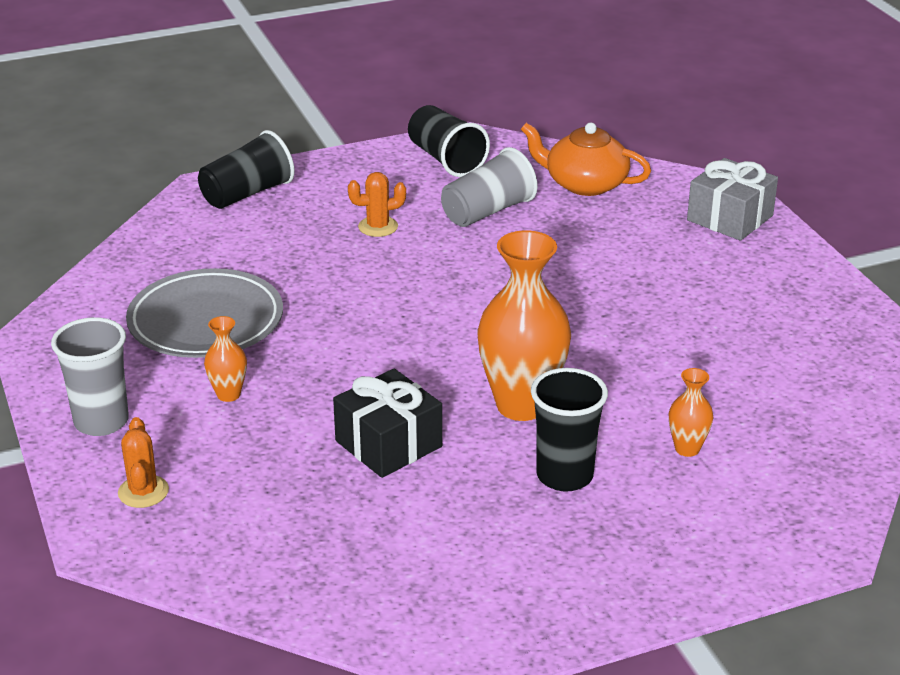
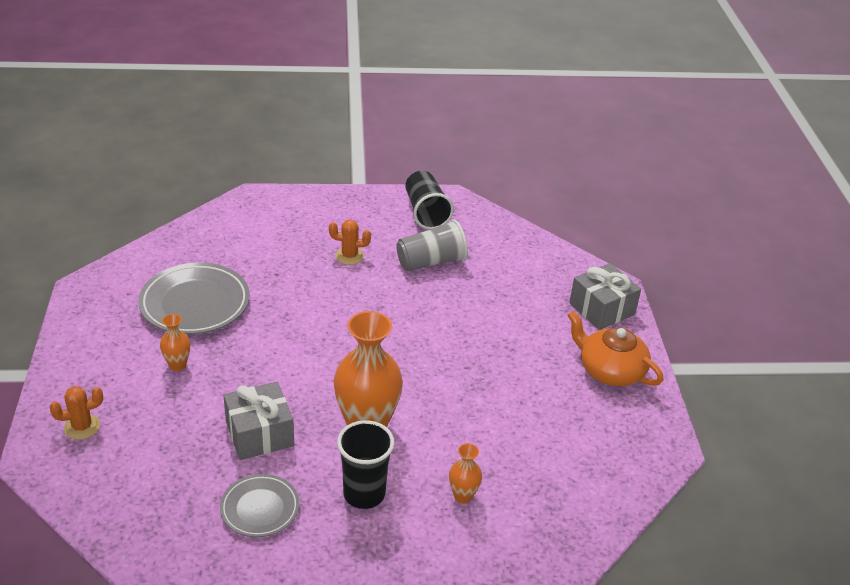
camera: 15 degrees right, 5 degrees up
(101, 422) = (86, 364): grey cup -> none
(143, 492) = (82, 427): orange cactus -> orange cactus turned 60 degrees clockwise
(247, 194) = (277, 209): black cup -> none
(388, 444) = (259, 433): black gift -> grey gift
(442, 523) = (260, 508): none -> grey plate
(585, 184) = (512, 255): orange teapot -> orange teapot (610, 370)

